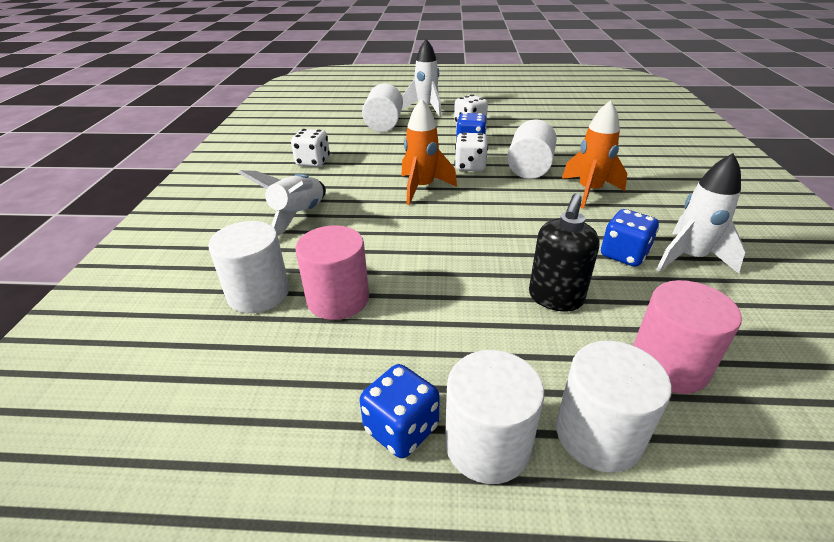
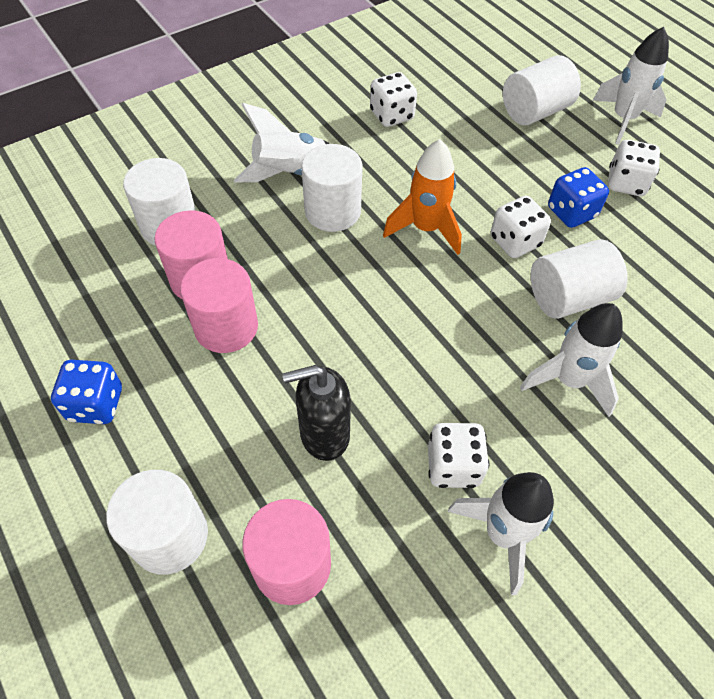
camera: 50 degrees right, 20 degrees up
(404, 305) = (226, 327): none -> pink cylinder
(487, 444) = (114, 465): white cylinder -> white cylinder (332, 211)
(589, 191) = (569, 380): orange rocket -> white rocket
(623, 254) = (453, 466): blue dice -> white dice

